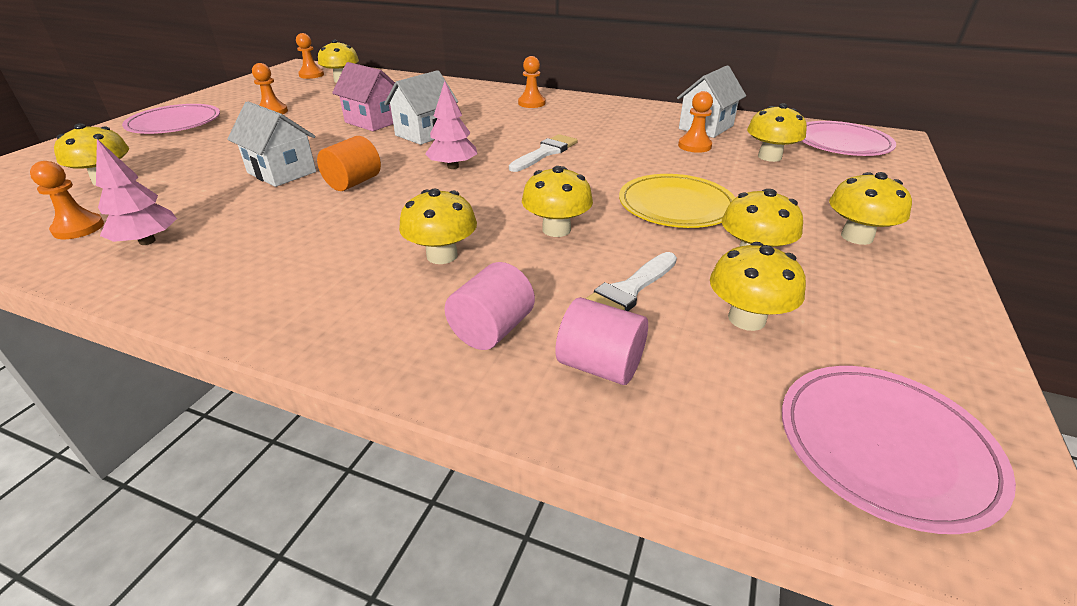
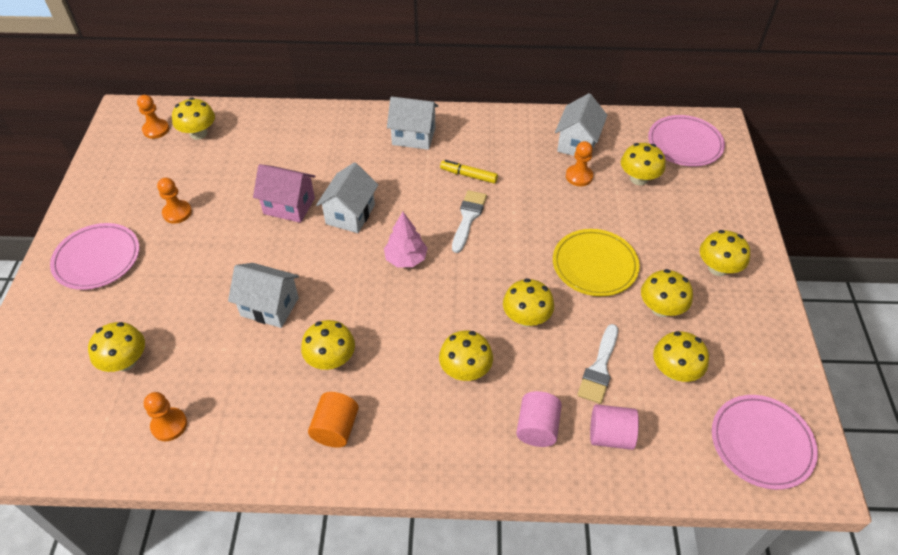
camera: 20 degrees left, 15 degrees up
(147, 241) = (240, 422): pink tree -> none
(298, 217) = (331, 359): none -> yellow mushroom
(353, 183) = (341, 304): orange cylinder -> orange cylinder (336, 428)
(531, 103) = (413, 136): orange pawn -> white house
(568, 129) = (468, 175): none -> yellow marker

